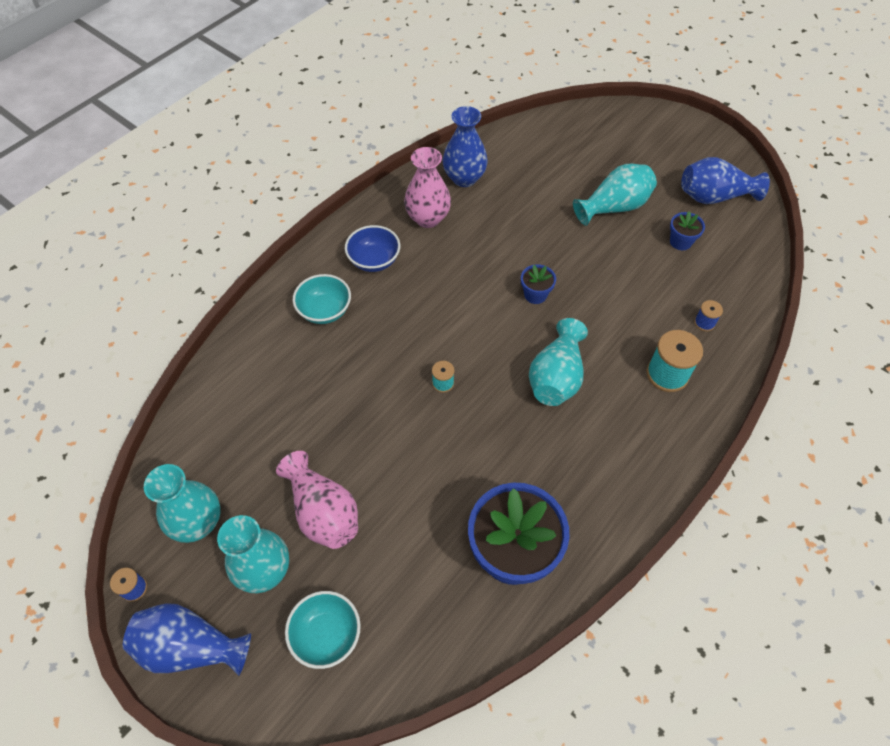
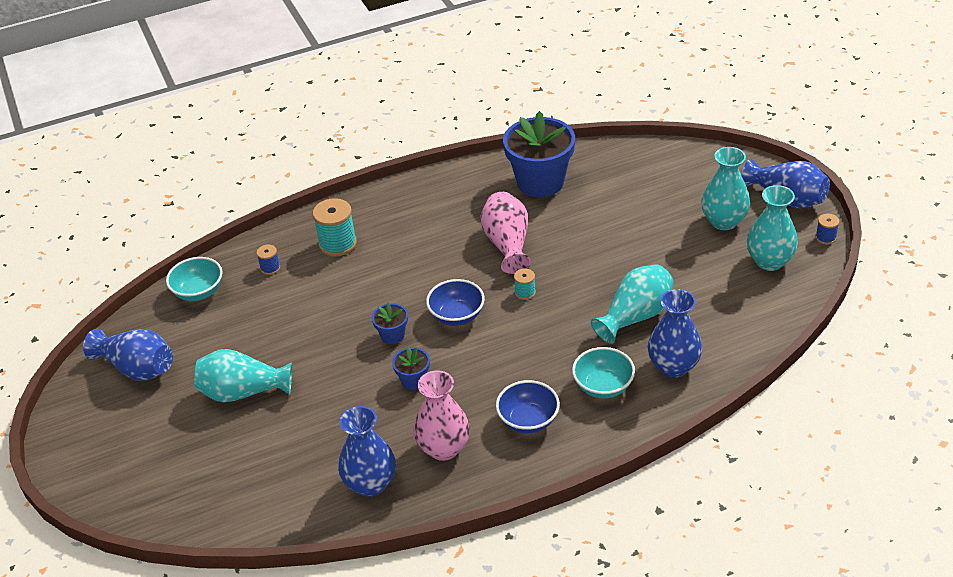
camera: 150 degrees left, 15 degrees down
(268, 351) = (673, 366): none -> blue vase
(323, 512) = (667, 240): pink vase -> pink vase (507, 244)
(326, 635) = (689, 180): turquoise bowl -> turquoise bowl (199, 292)
(492, 334) = (457, 316): none -> blue bowl
(556, 377) = (427, 268): turquoise vase -> turquoise vase (635, 316)
(680, 242) = (217, 337): blue flower pot -> blue flower pot (413, 380)

